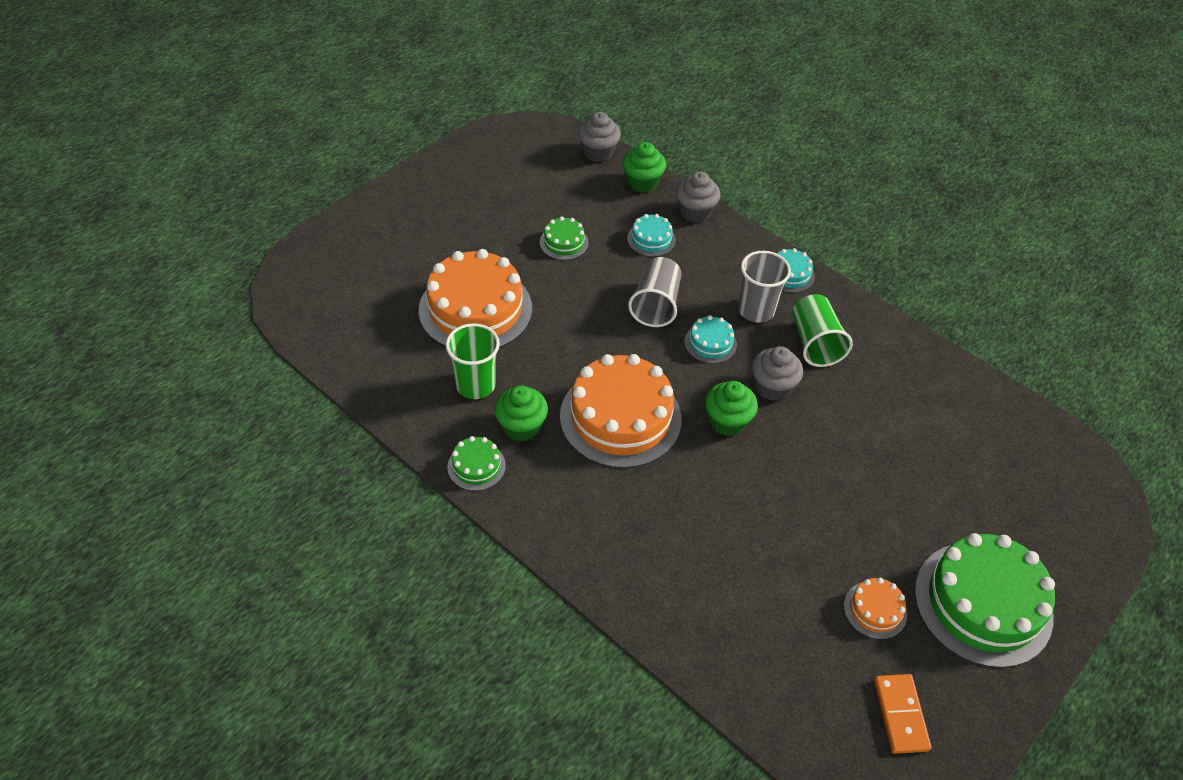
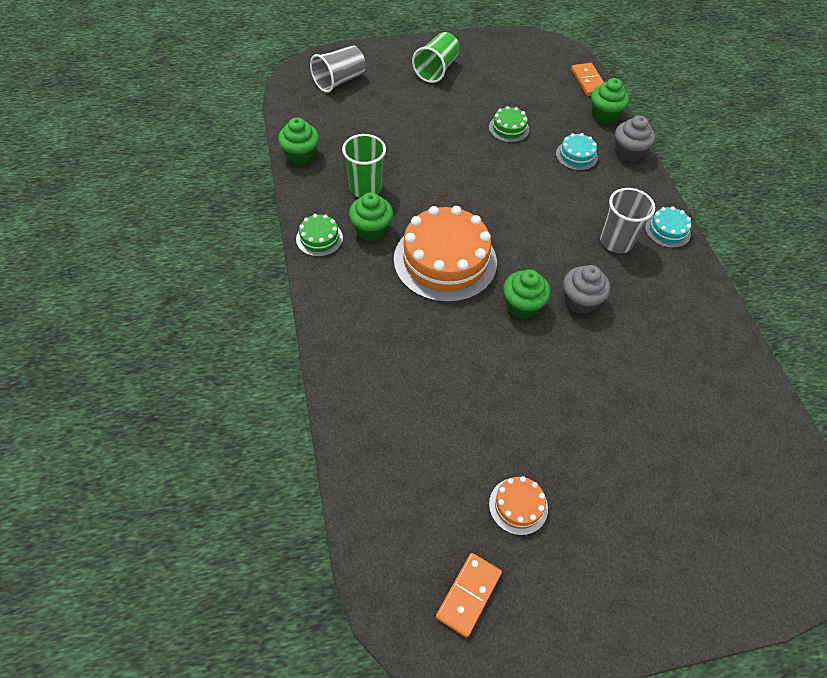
camera: 35 degrees right, 5 degrees up
(373, 385) = (301, 155): none -> green cupcake
(475, 309) = (408, 142): orange cake -> none
(598, 152) = (588, 81): grey cupcake -> orange domino
(655, 305) = (539, 200): grey cup -> grey cup (339, 81)
(710, 343) = (558, 246): turquoise cake -> none
(815, 343) = (644, 289): green cup -> green cup (436, 69)
(983, 603) = (616, 560): green cake -> none

